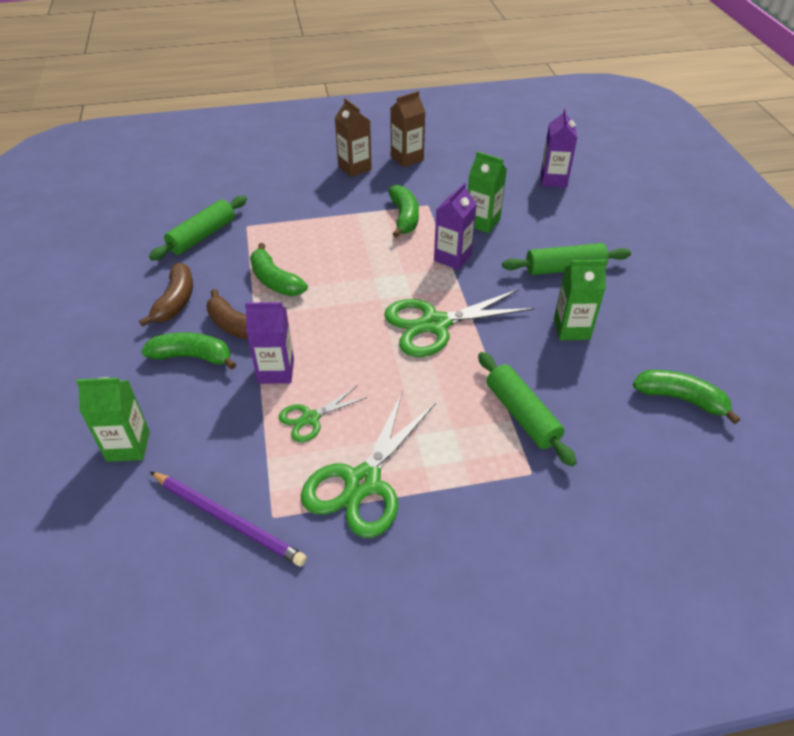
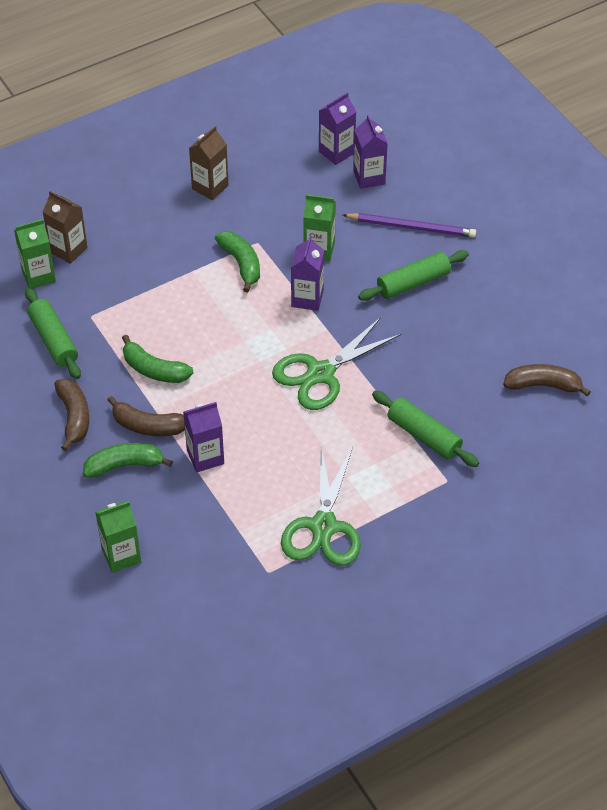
camera: 20 degrees left, 5 degrees up
(202, 236) = (53, 340): green rolling pin -> green rolling pin turned 45 degrees counterclockwise
(228, 520) = (236, 584): purple pencil -> purple pencil (411, 227)
(310, 418) = (256, 489): green scissors -> none
(354, 168) = (161, 214): brown carton -> brown carton (68, 250)
(531, 157) = (336, 152): none -> purple carton
(571, 329) = (438, 345): green carton -> green carton (38, 276)
(681, 399) = (543, 385): green banana -> brown banana

